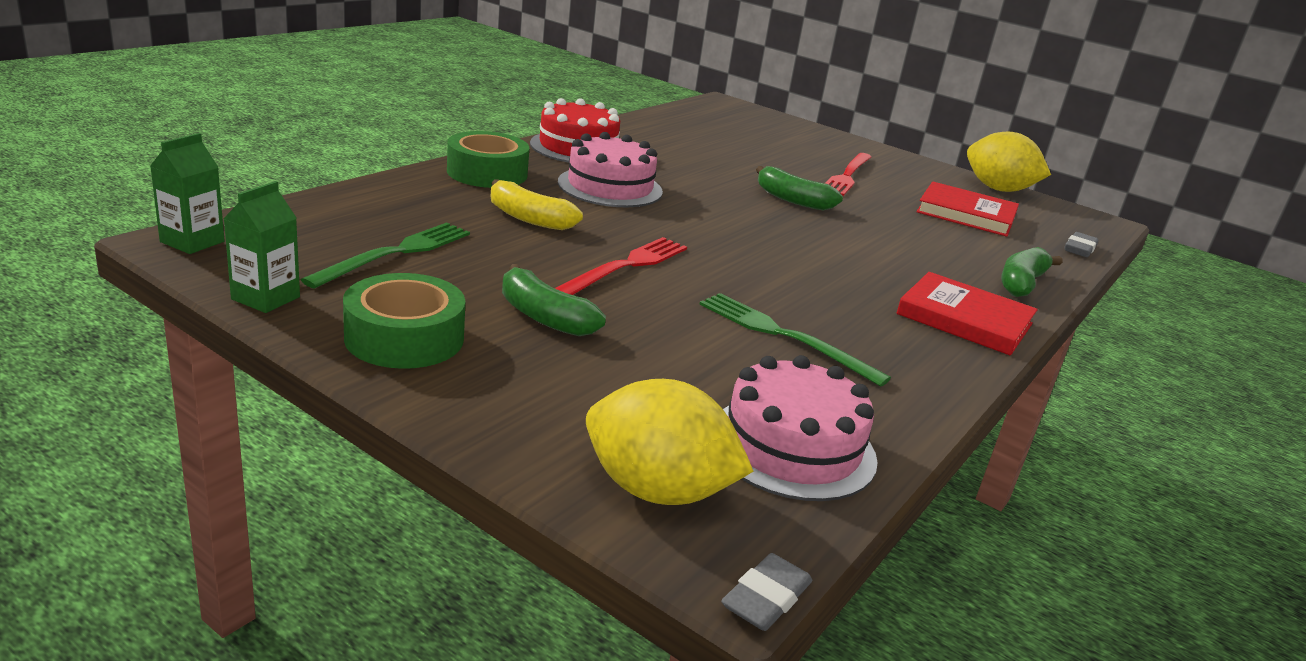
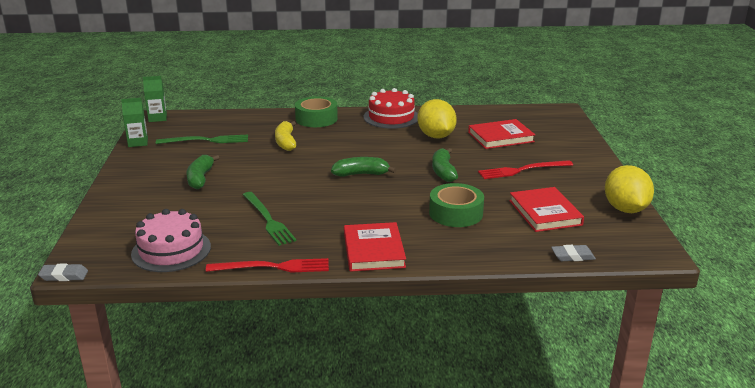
camera: 55 degrees right, 0 degrees up
(404, 338) = (145, 168): green tape -> green tape (456, 213)
(610, 187) = (358, 139): pink cake -> none
(626, 266) = (276, 172): red fork -> red fork (273, 267)
(657, 490) = (105, 239): yellow lemon -> yellow lemon (436, 136)
(744, 144) = (501, 137): none -> red book
(784, 336) = (268, 220): green fork -> green fork turned 150 degrees clockwise
(1021, 283) = (463, 252): green banana -> green banana (361, 174)

